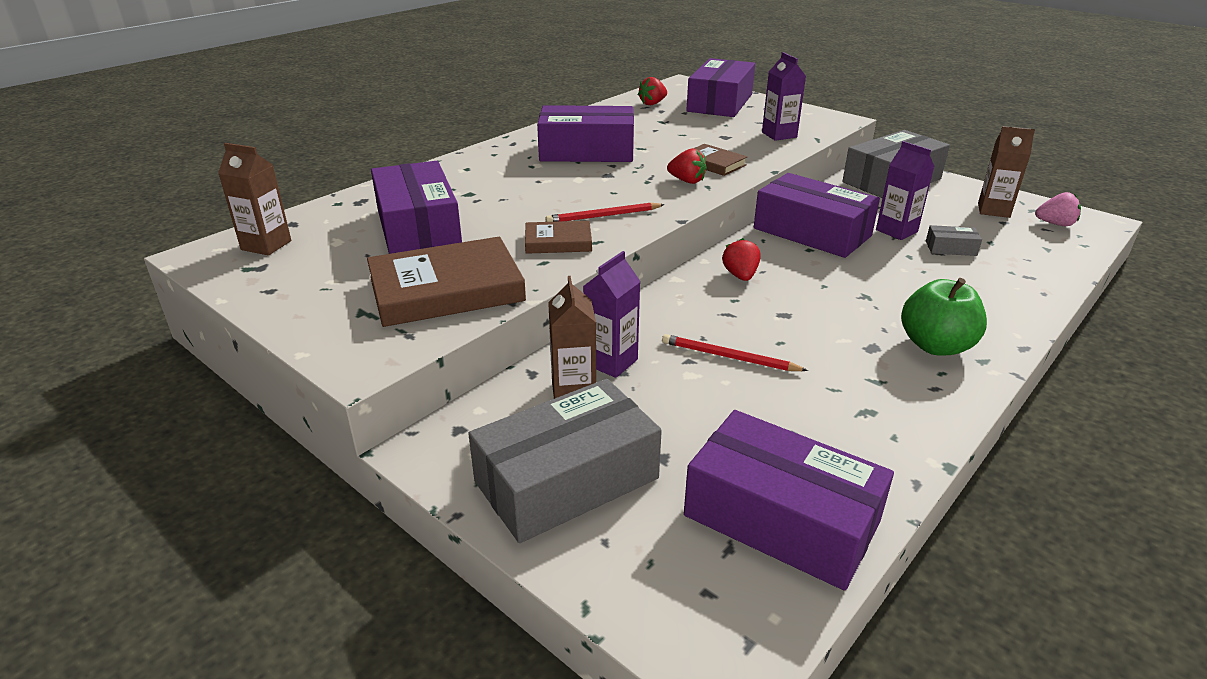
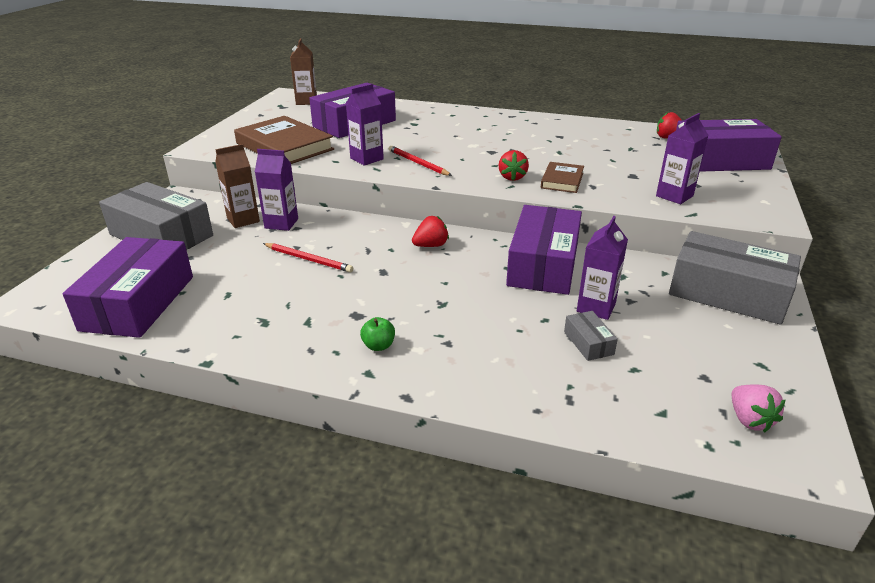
camera: 65 degrees right, 0 degrees up
(558, 242) = (366, 159): brown book -> purple carton
(587, 151) = (526, 137): purple box -> none
(729, 357) = (308, 259): red pencil -> red pencil turned 120 degrees clockwise
(935, 346) = (378, 346): green apple -> green apple, size x0.48
(993, 210) = (732, 368): brown carton -> none

